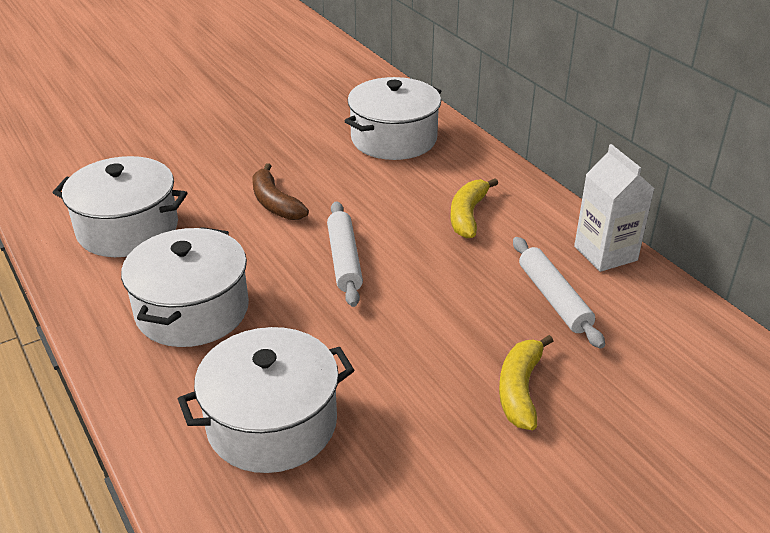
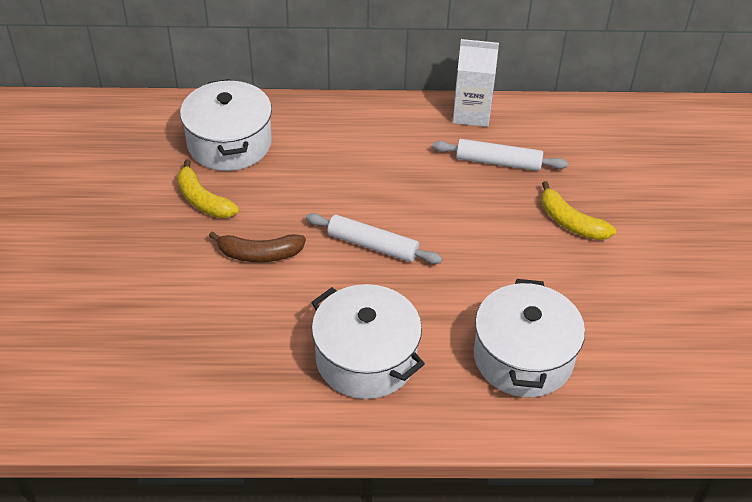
camera: 60 degrees left, 10 degrees up
(128, 228) = (213, 364): white pot -> none
(468, 215) = (373, 154): yellow banana -> yellow banana (203, 200)

